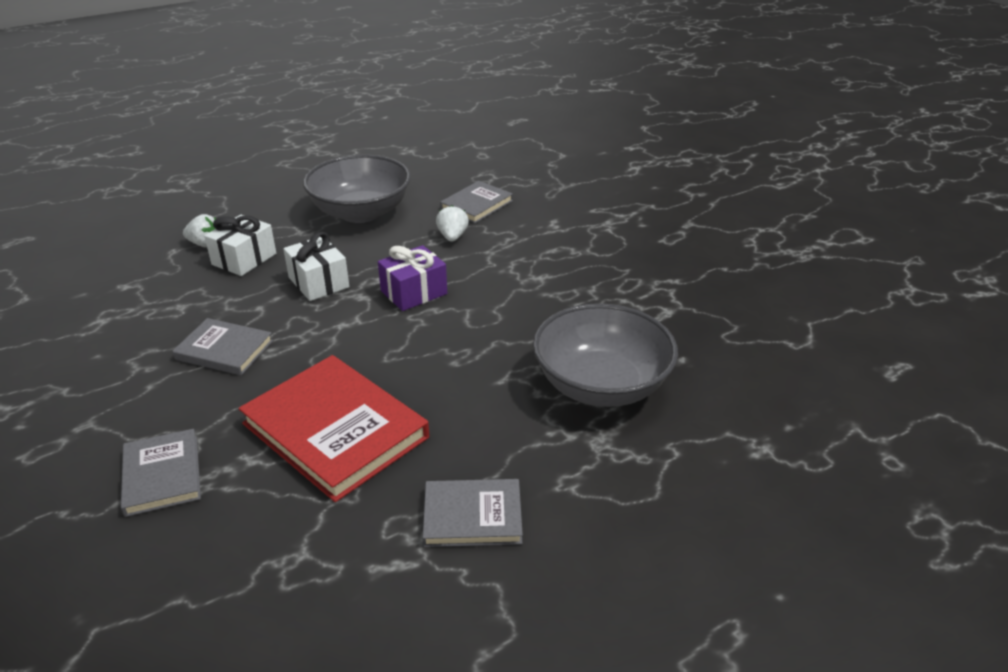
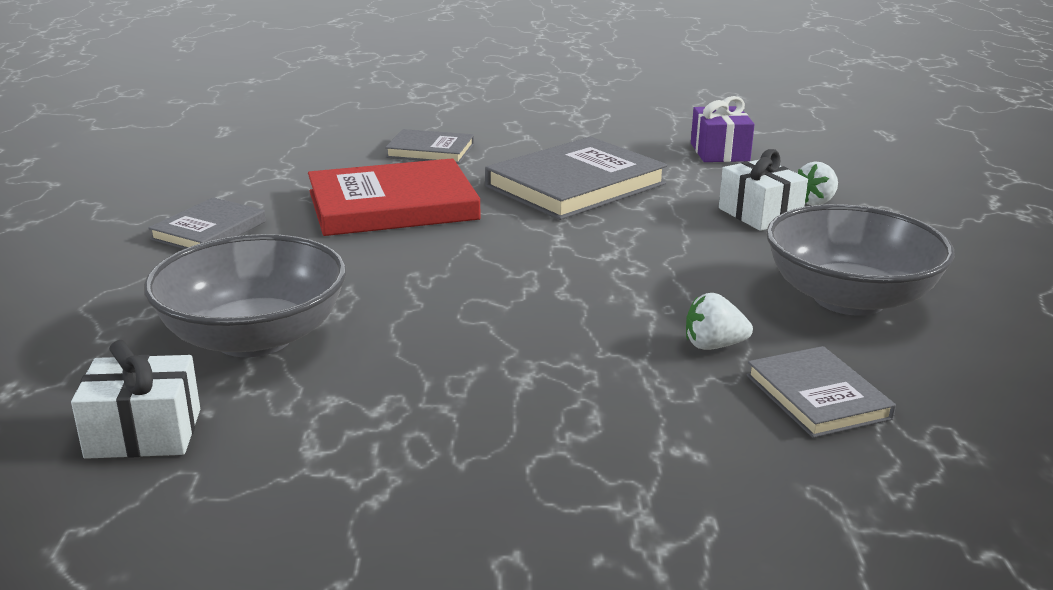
camera: 120 degrees right, 10 degrees down
(224, 350) = (575, 185): grey book -> grey book, size x1.78
(318, 282) = (664, 240): white gift -> white gift (144, 433)
(414, 292) = (583, 284): purple gift -> purple gift (719, 152)
(452, 237) = (713, 346): white strawberry -> white strawberry turned 150 degrees clockwise

